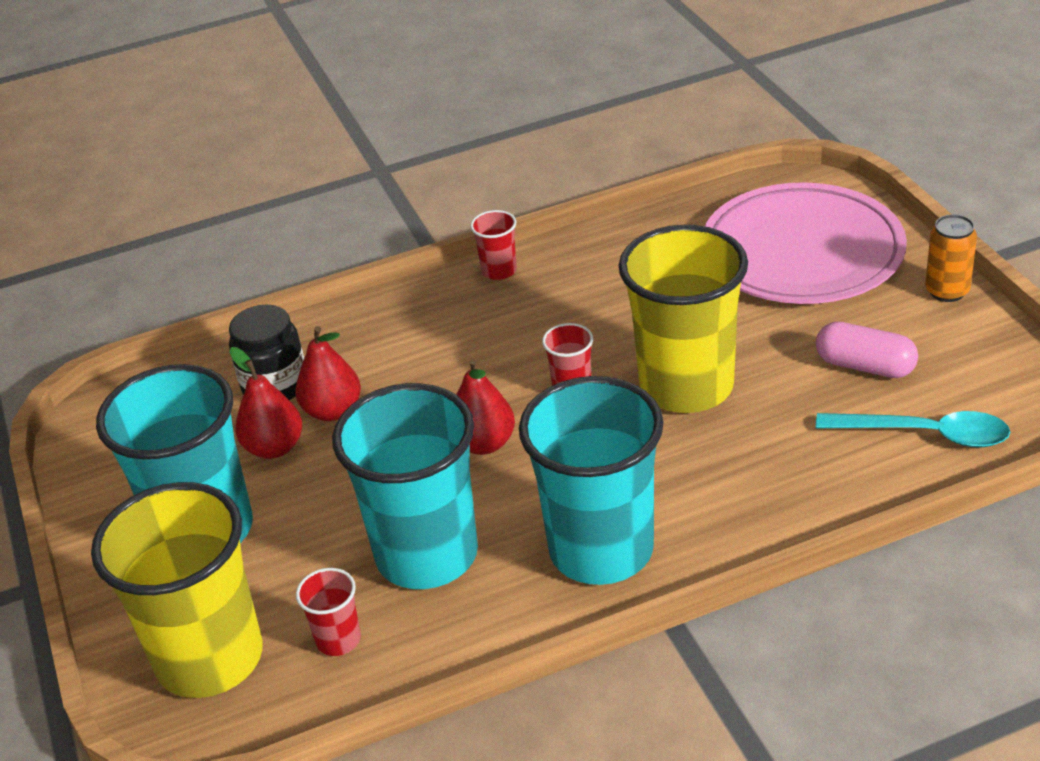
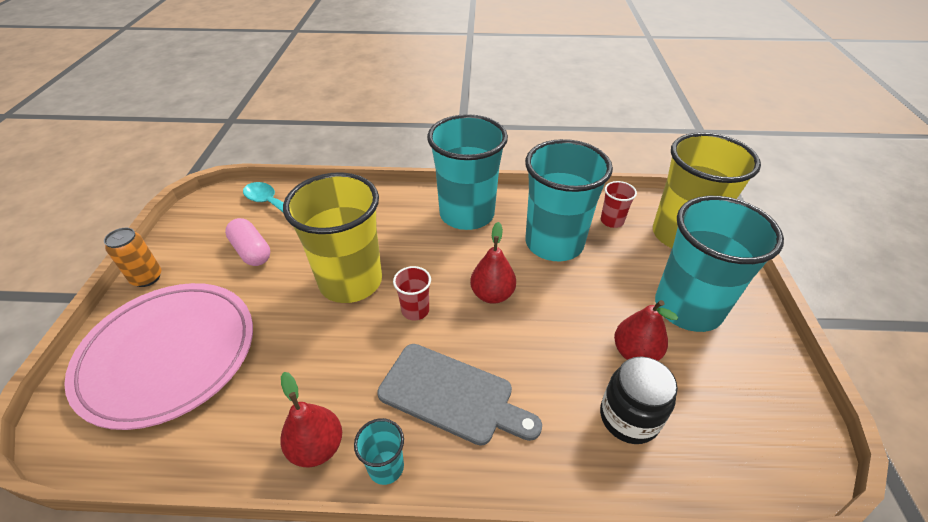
camera: 160 degrees left, 5 degrees up
(333, 411) = (585, 367): red pear -> red pear (317, 447)
(471, 334) = (452, 395): none -> grey cutting board
(499, 271) = (386, 467): red cup -> turquoise cup

